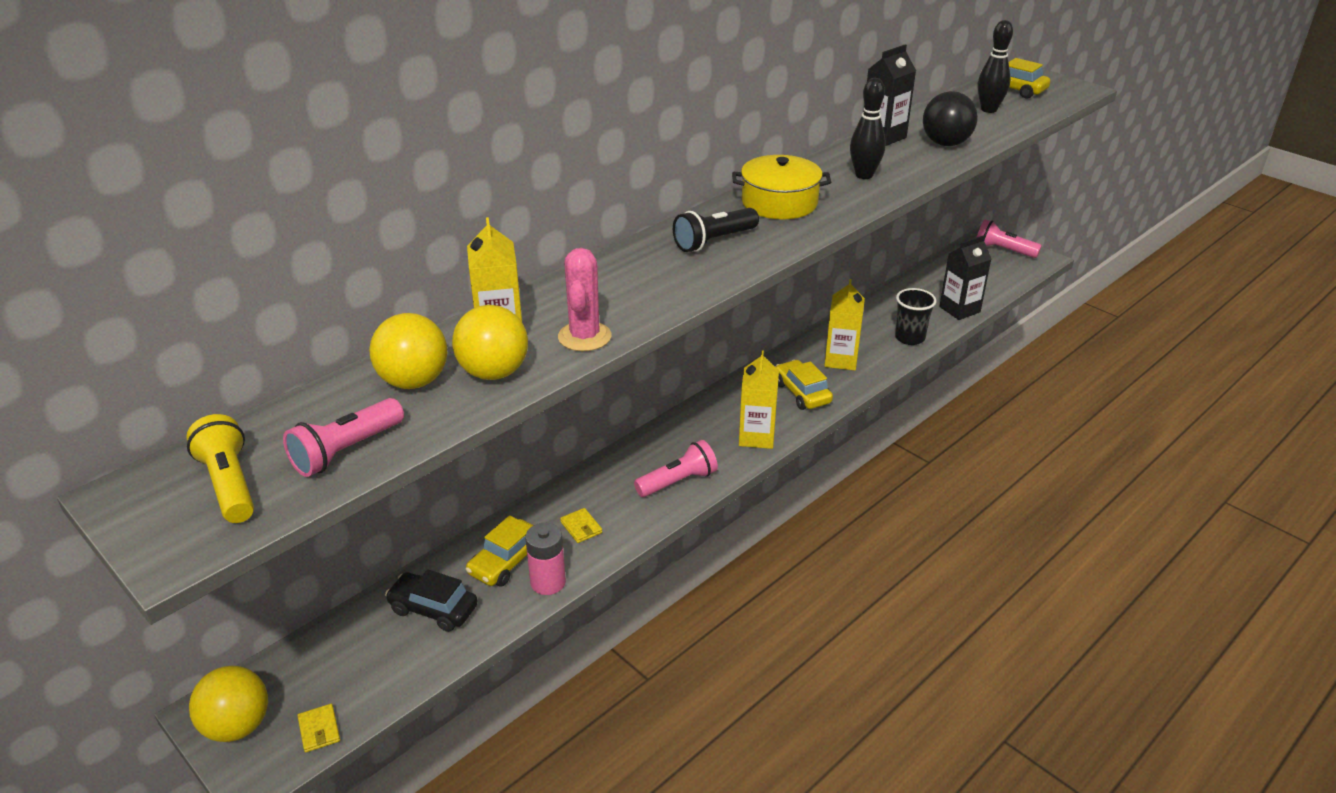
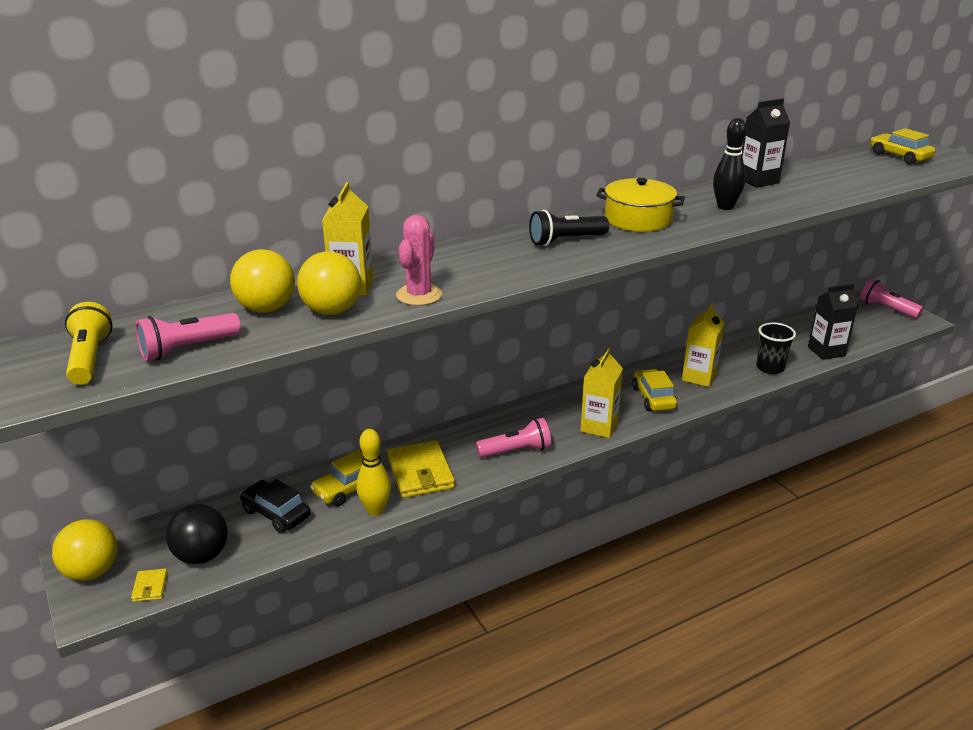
camera: 15 degrees right, 5 degrees down
(548, 582) = (375, 510): pink battery -> yellow bowling pin
(581, 527) = (420, 473): yellow wallet -> yellow wallet, size x2.16
(945, 143) = (814, 191): black ball -> black ball (201, 555)
(989, 109) = (868, 169): black bowling pin -> none

